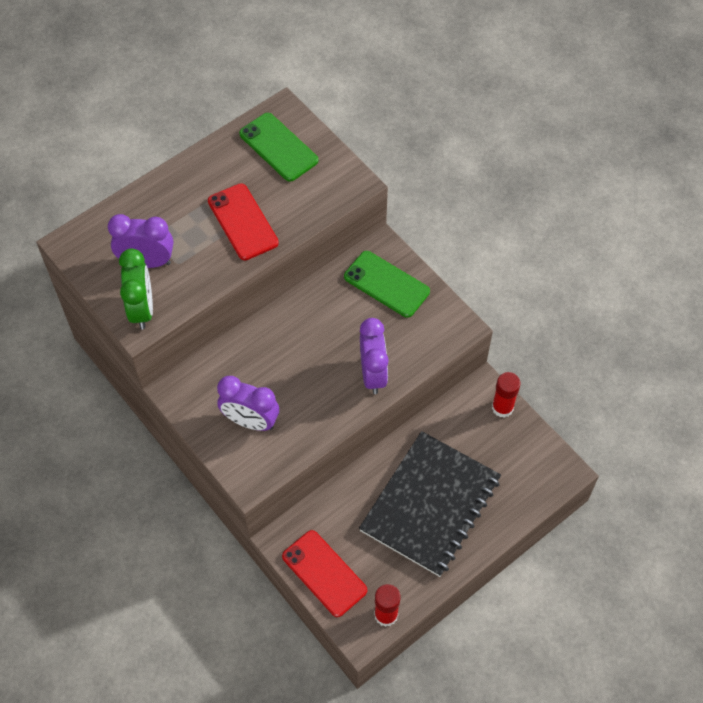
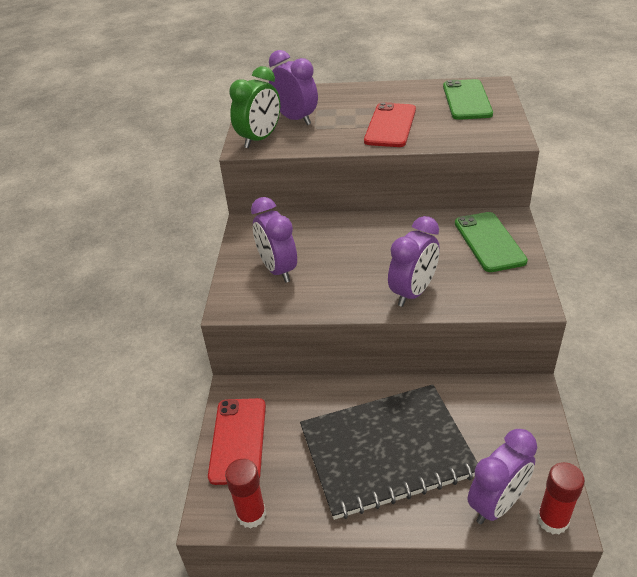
camera: 45 degrees right, 20 degrees down
(502, 407) = (537, 418): red glue stick -> red glue stick (552, 520)
(523, 490) = (496, 504): none -> purple clock

